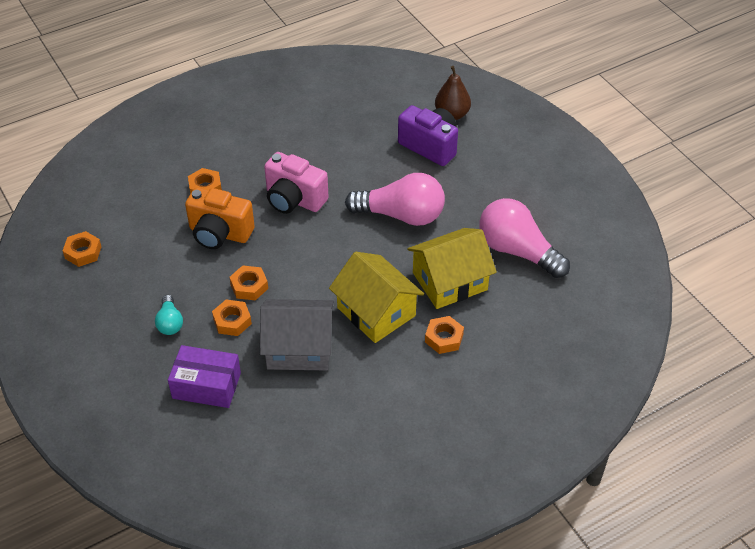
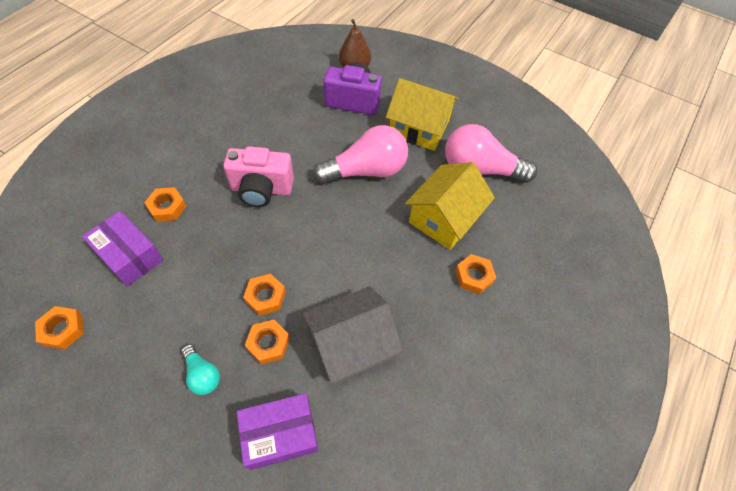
camera: 30 degrees left, 10 degrees up
(156, 216) = (129, 256): none -> purple box
(219, 233) = (206, 251): orange camera -> none
(376, 311) = (400, 274): yellow house -> yellow house (419, 128)

